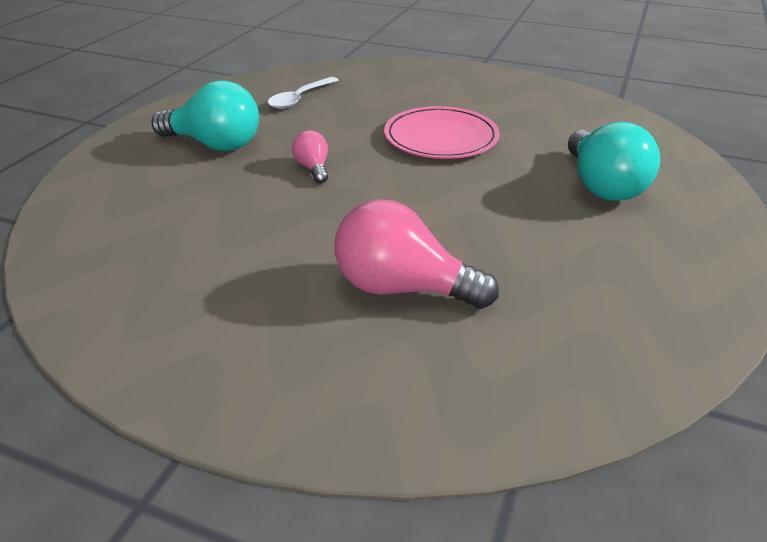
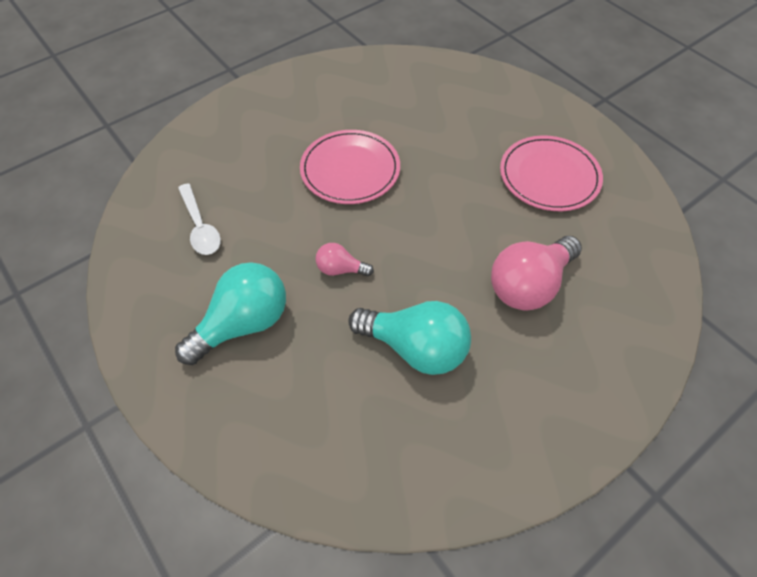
camera: 60 degrees left, 20 degrees up
(599, 258) = (549, 176): none -> pink plate
(602, 186) = (475, 127): turquoise light bulb -> turquoise light bulb (415, 348)

